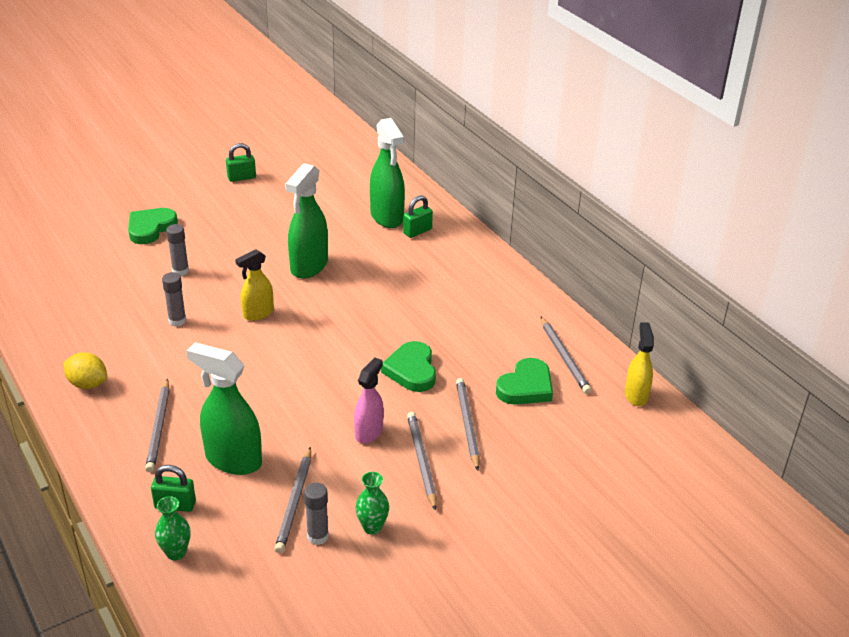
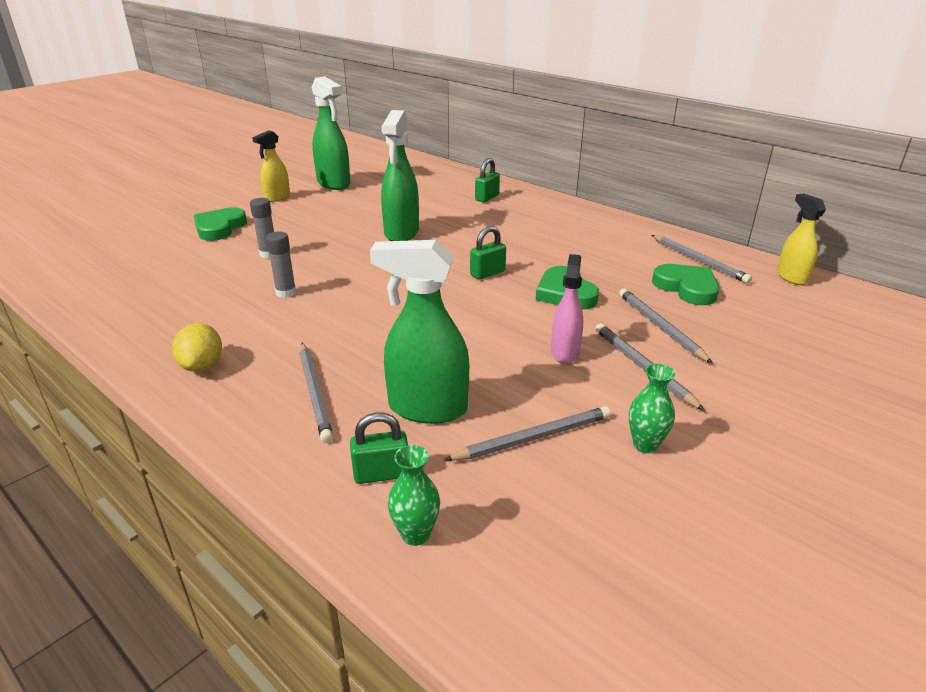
camera: 15 degrees left, 5 degrees down
(88, 384) = (202, 366): yellow lemon -> yellow lemon turned 75 degrees clockwise
(241, 177) = (295, 184): green padlock -> green padlock (487, 273)
(258, 313) = (372, 274): yellow spray bottle -> yellow spray bottle (277, 197)
(295, 502) = (533, 438): grey pencil -> grey pencil turned 105 degrees counterclockwise
(318, 536) = (589, 470): grey glue stick -> none
(387, 217) = (451, 192): green spray bottle -> green spray bottle (334, 184)
(526, 387) = (687, 288): green heart -> green heart turned 60 degrees counterclockwise

